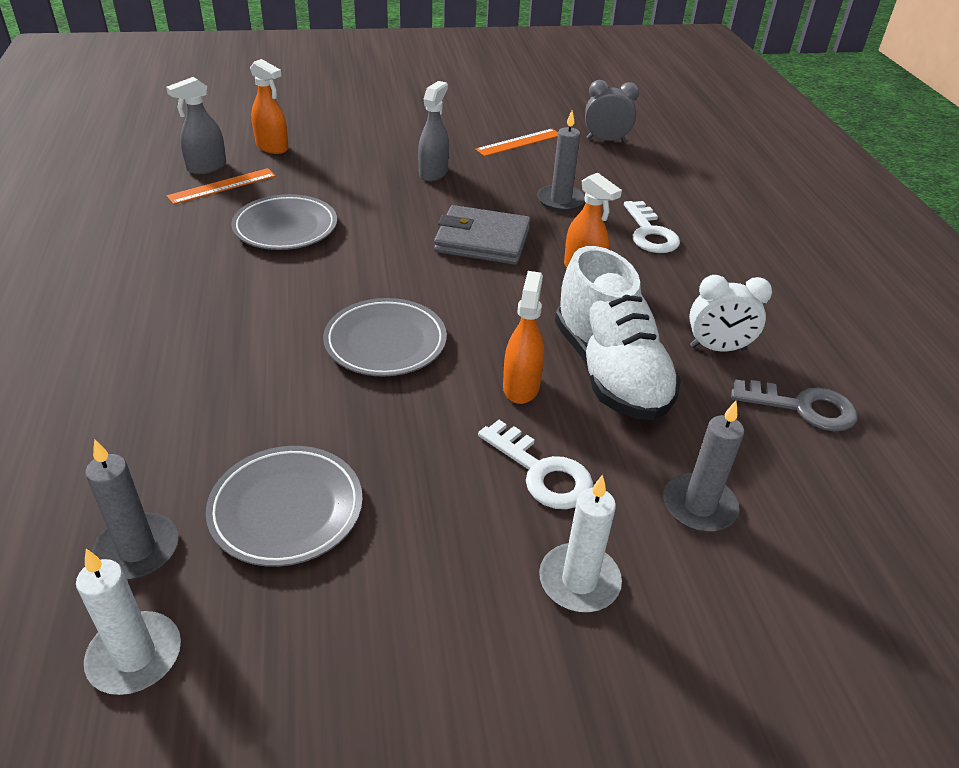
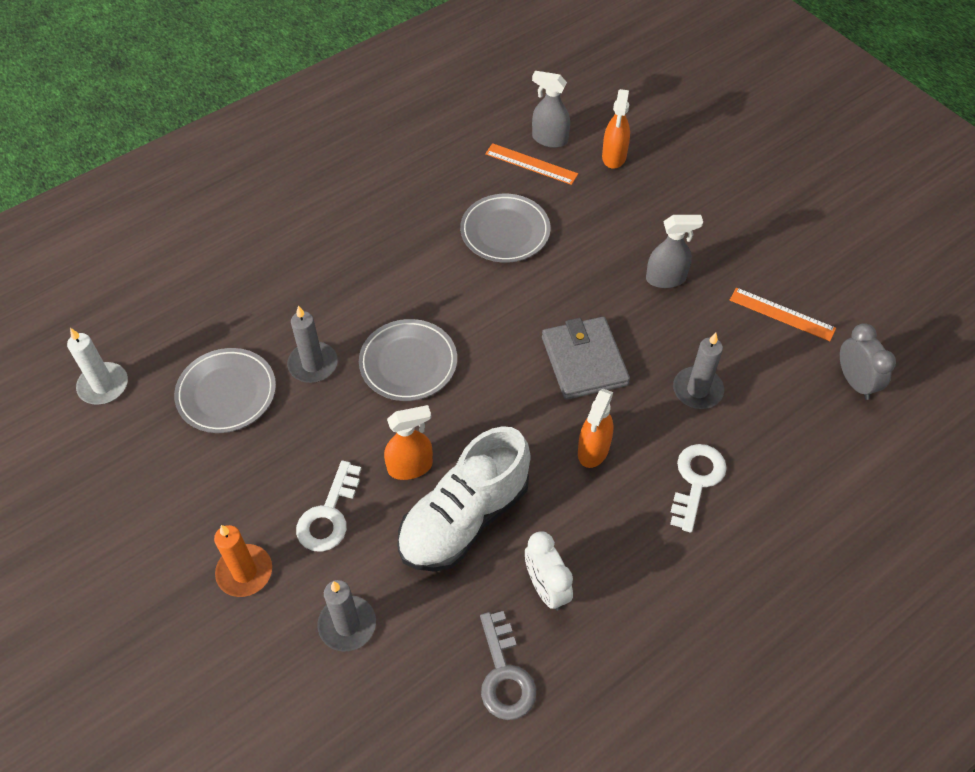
camera: 65 degrees right, 15 degrees up
(137, 549) = (166, 344): grey candle -> grey candle (313, 364)
(579, 581) = (244, 572): white candle -> orange candle
(650, 233) = (696, 481): white key -> white key turned 150 degrees clockwise

